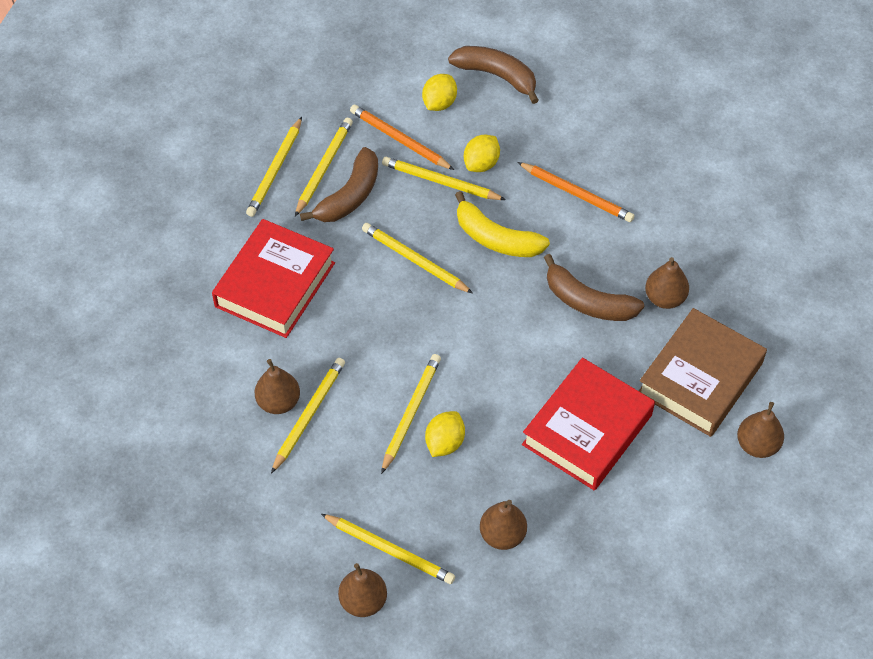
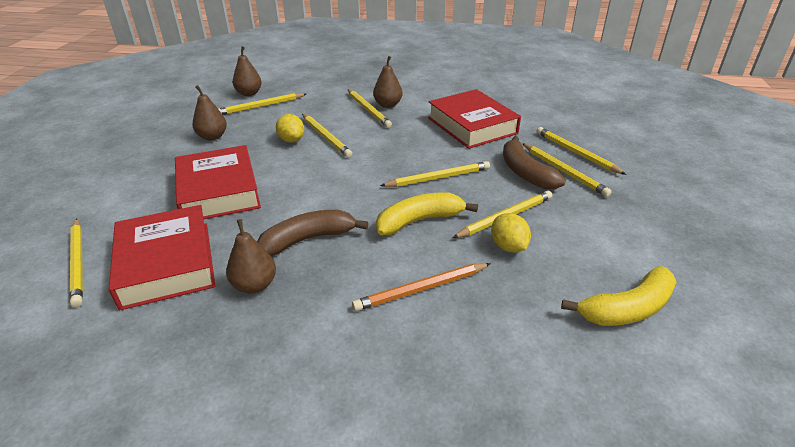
camera: 125 degrees right, 20 degrees down
(400, 140) = (570, 214): orange pencil -> none
(439, 103) = (605, 253): yellow lemon -> none
(497, 76) = (627, 309): brown banana -> yellow banana
(700, 378) = (166, 263): brown book -> red book
(757, 445) = (78, 262): brown pear -> yellow pencil

